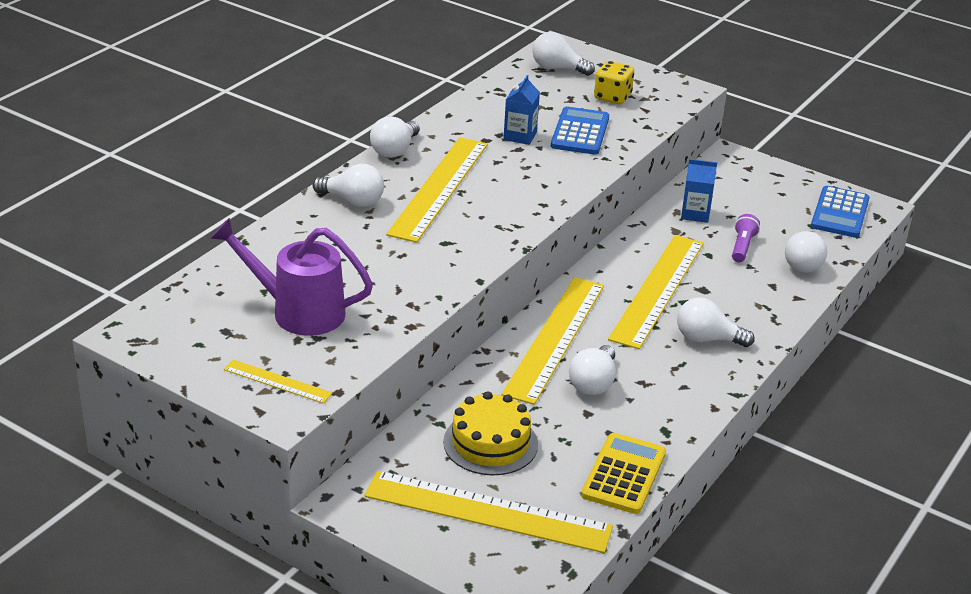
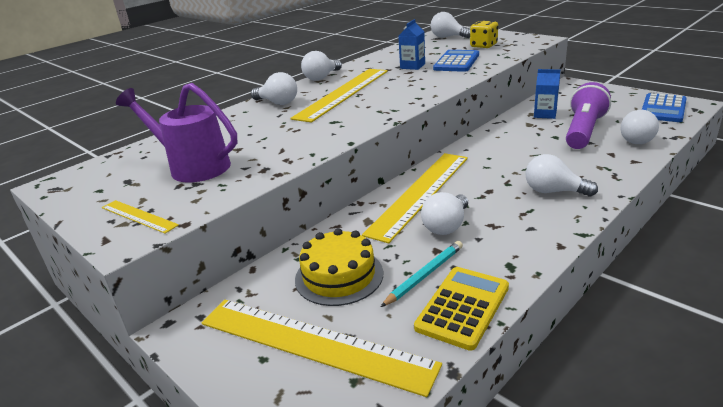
camera: 15 degrees right, 5 degrees down
(580, 441) = (424, 275): none -> turquoise pencil
(657, 290) = (512, 159): yellow ruler -> none
(742, 247) = (583, 131): purple flashlight -> purple flashlight, size x1.96

